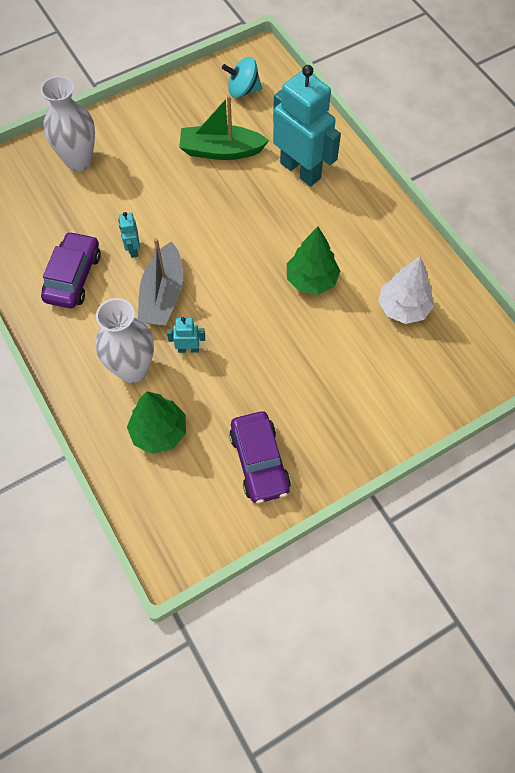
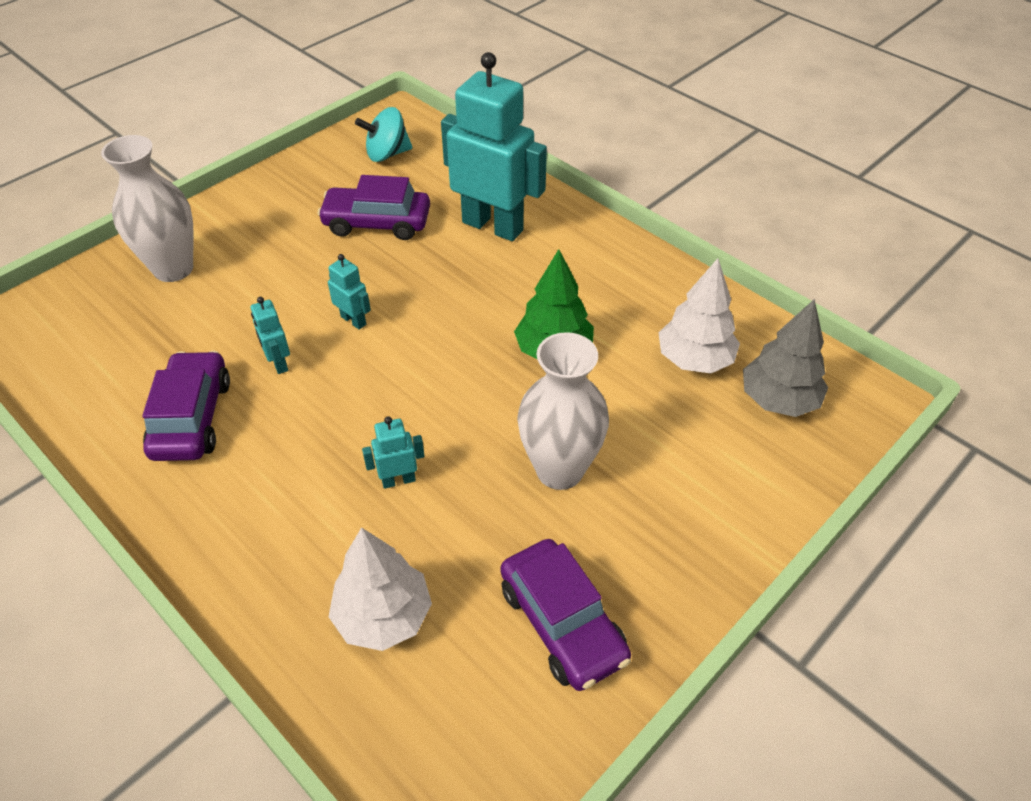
camera: 15 degrees left, 15 degrees down
(132, 369) = (316, 529): white vase -> white vase (559, 470)
(159, 432) = (383, 616): green tree -> white tree
(163, 295) = (339, 414): grey boat -> none
(187, 227) = (353, 320): none -> turquoise robot
(221, 151) = (377, 223): green boat -> purple car
(447, 350) = (778, 400): none -> grey tree

